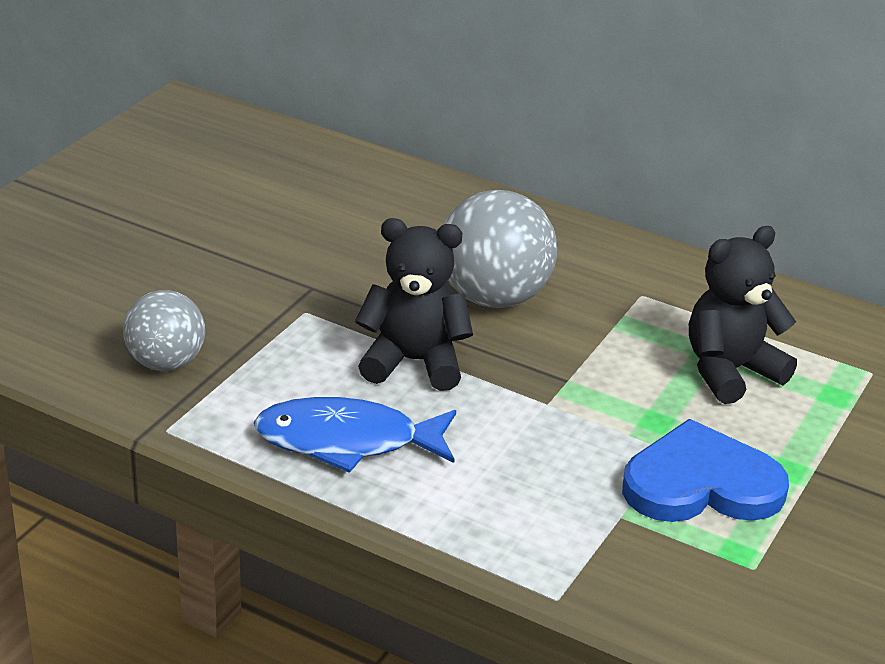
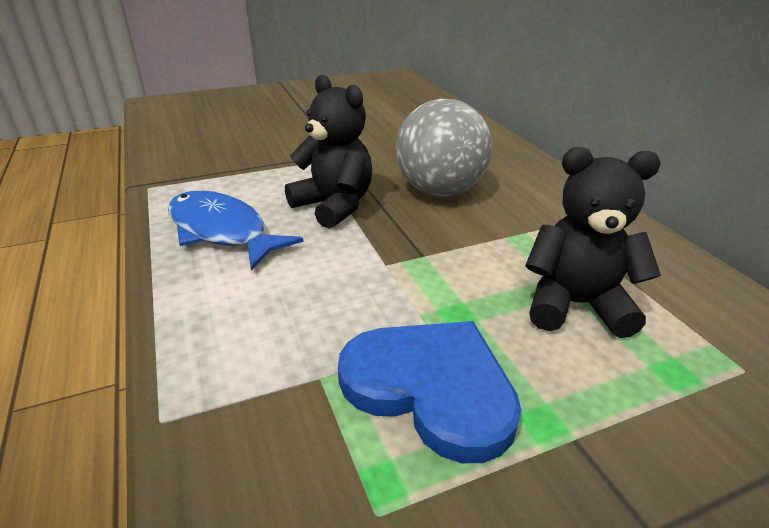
camera: 40 degrees right, 0 degrees up
(166, 363) = (206, 159): grey ball -> none

